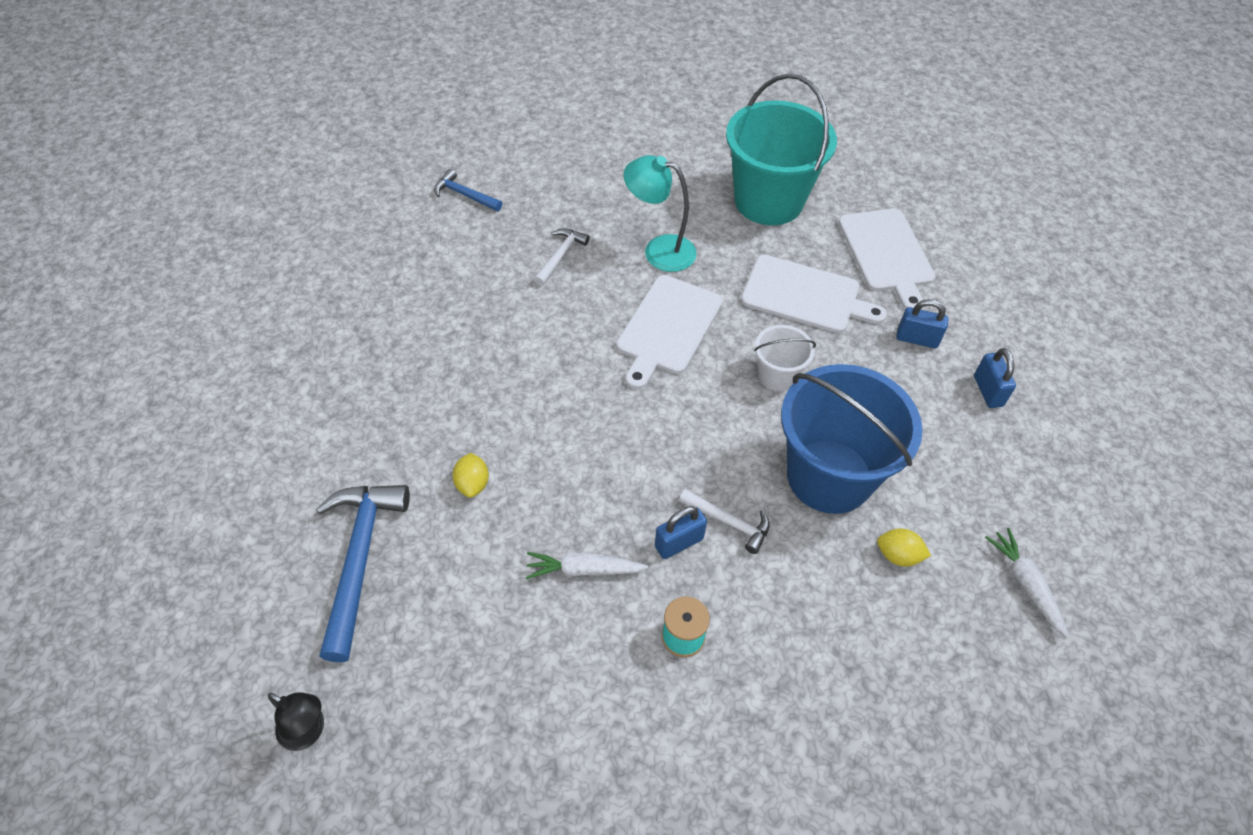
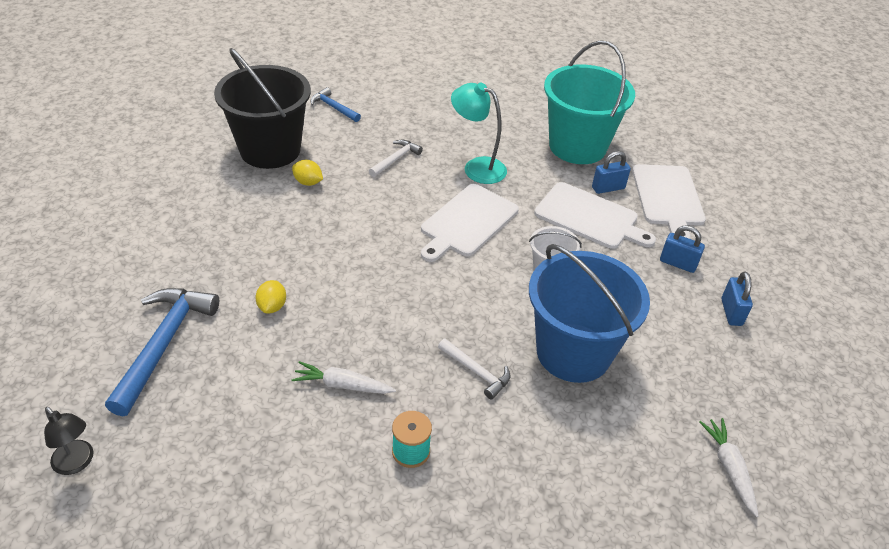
camera: 10 degrees right, 10 degrees down
(405, 269) = (270, 150): none -> black bucket
(679, 543) = (429, 379): blue padlock -> blue padlock (608, 188)
(898, 555) = (618, 424): yellow lemon -> yellow lemon (308, 182)

